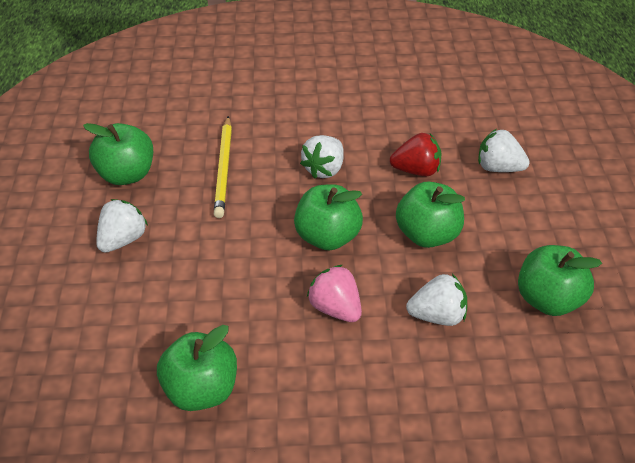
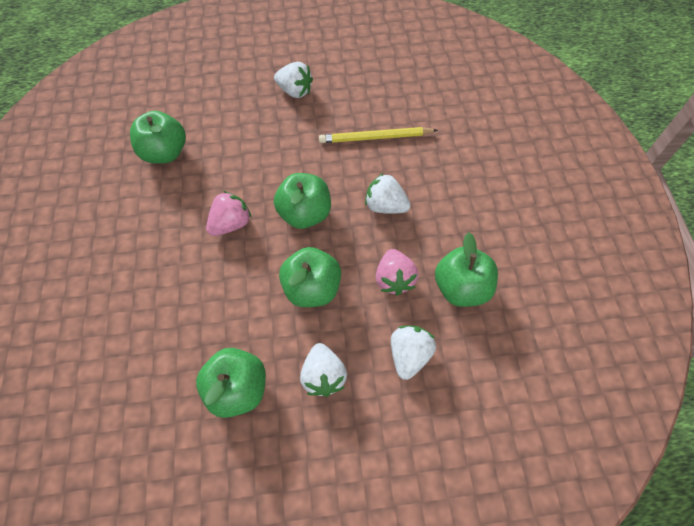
camera: 85 degrees right, 15 degrees up
(126, 174) = (361, 81): green apple -> green apple (461, 288)
(416, 170) = (394, 279): red strawberry -> pink strawberry
(437, 315) = (222, 296): white strawberry -> white strawberry (323, 376)

